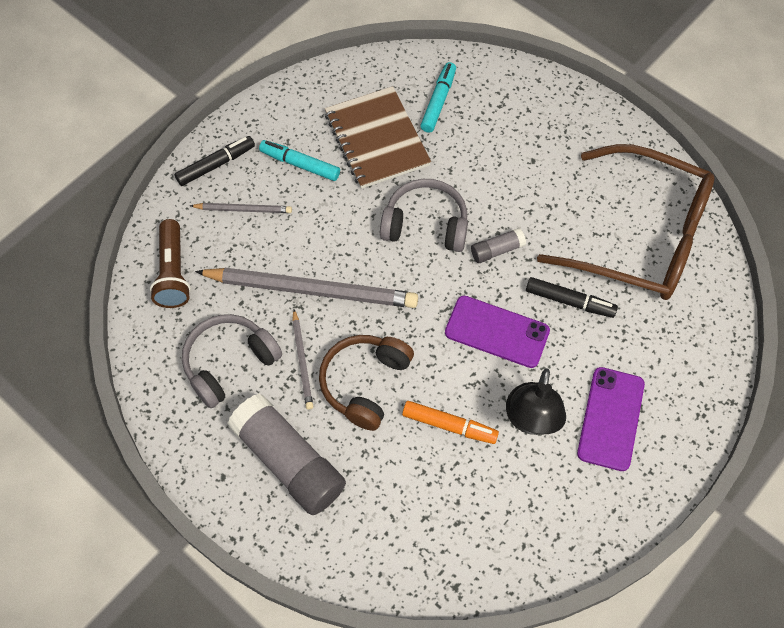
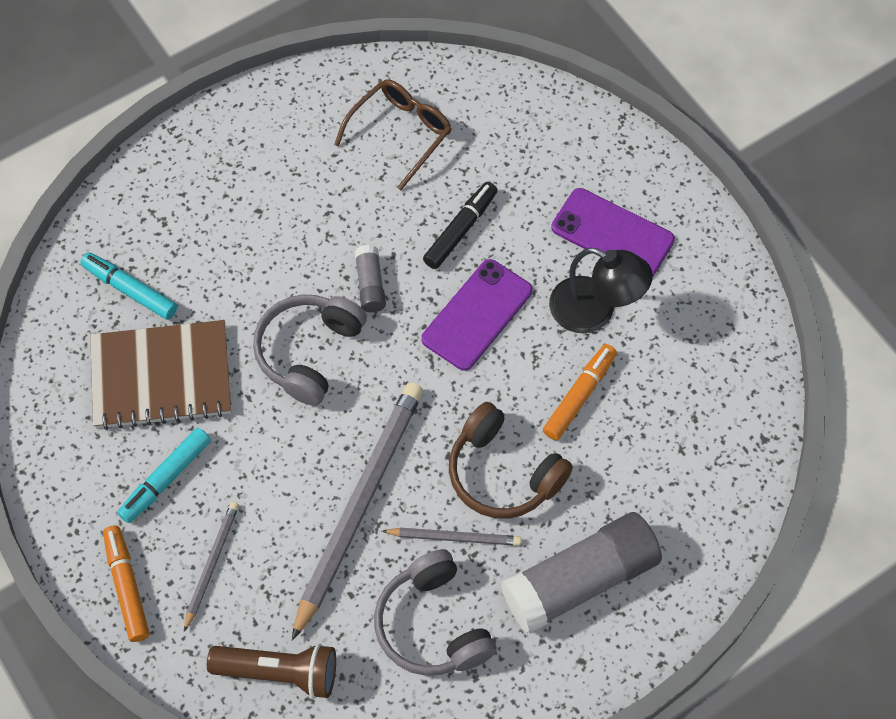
camera: 75 degrees left, 0 degrees up
(216, 165) = (127, 586): black marker -> orange marker
(640, 237) = (400, 134): brown glasses -> brown glasses, size x0.51

